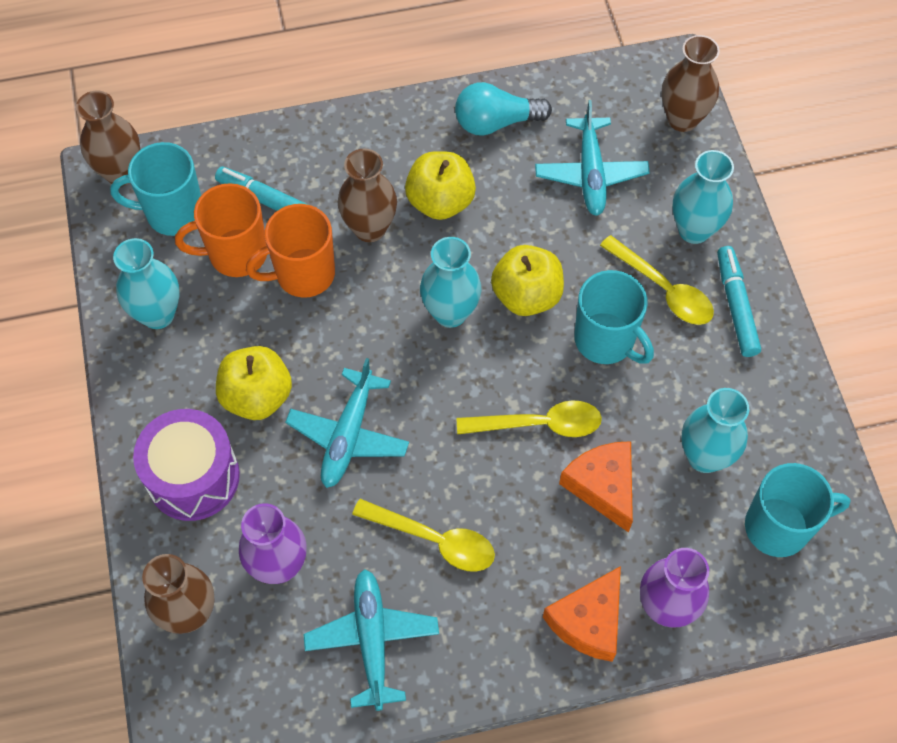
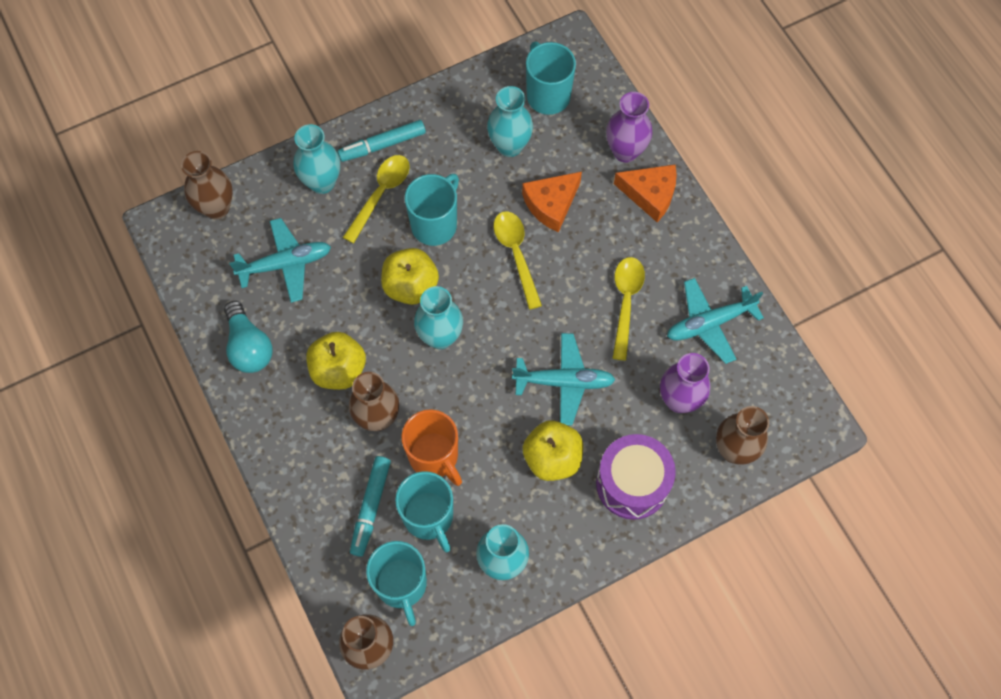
camera: 105 degrees left, 5 degrees up
(236, 254) = (429, 517): orange mug -> turquoise mug

